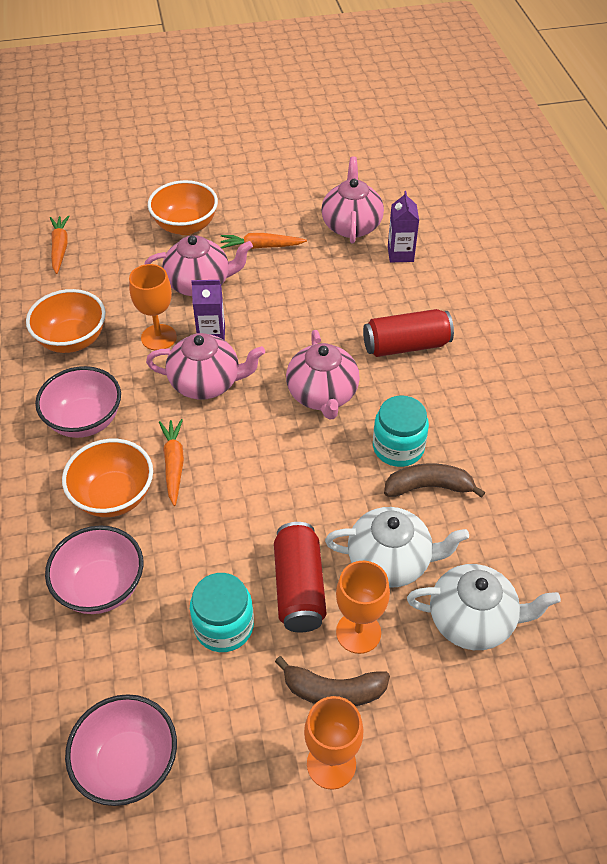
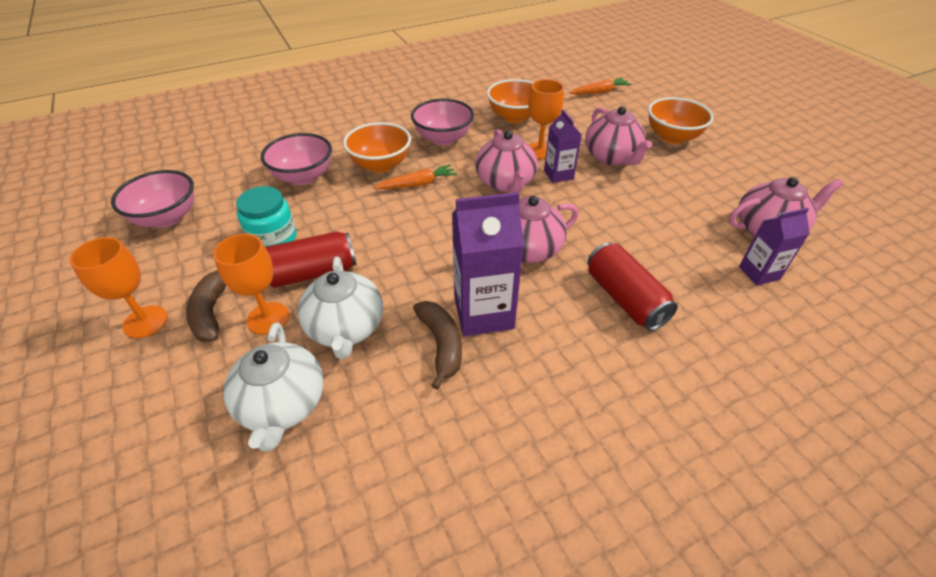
camera: 75 degrees right, 5 degrees down
(261, 246) = (684, 179): orange carrot -> none
(398, 447) = (483, 313): turquoise jar -> purple carton

